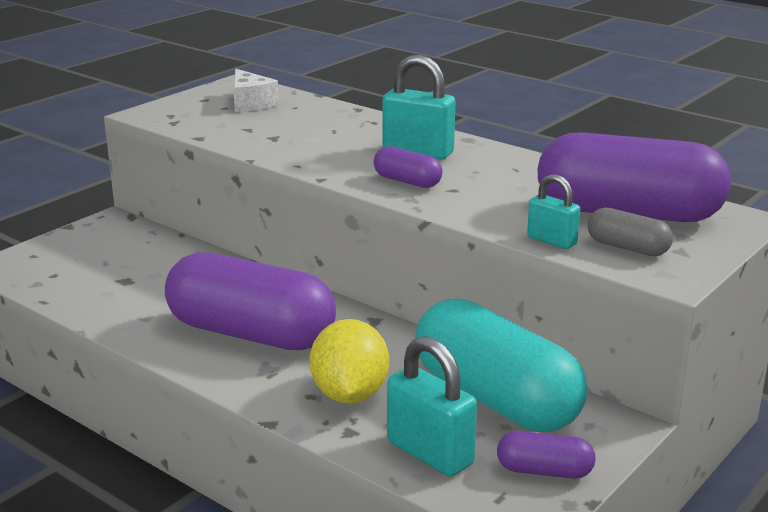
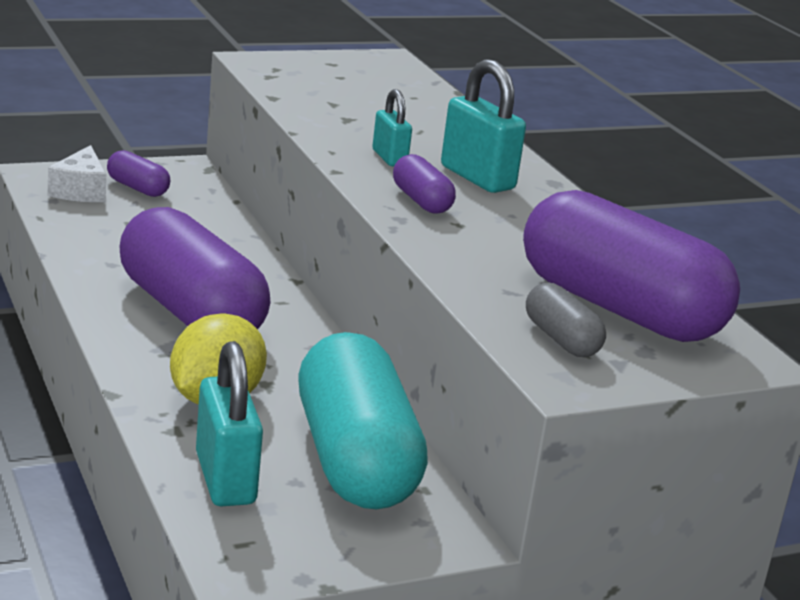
camera: 25 degrees right, 0 degrees up
(250, 103) = (373, 80): white cheese -> white cheese (80, 191)
(544, 471) = (317, 540): purple capsule -> purple capsule (137, 188)
(551, 241) = (487, 304): turquoise padlock -> turquoise padlock (389, 158)

